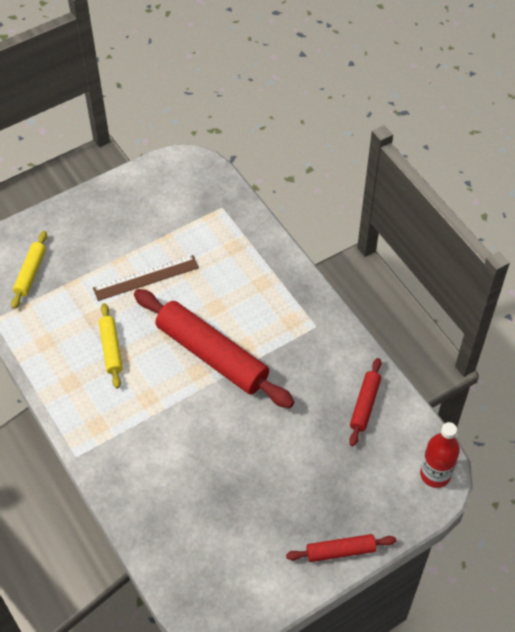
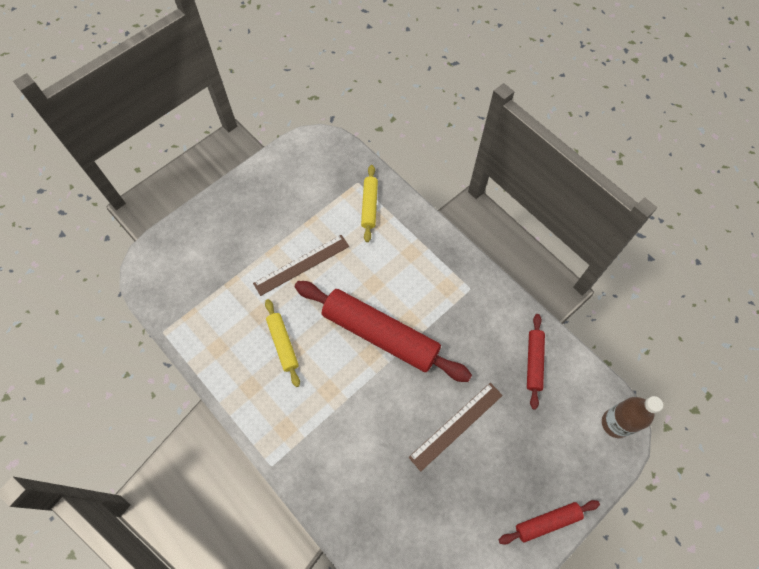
camera: 10 degrees left, 10 degrees up
(30, 273) = (190, 277): yellow rolling pin -> yellow rolling pin (369, 206)
(269, 450) = (456, 426): none -> brown ruler
(435, 474) = (615, 423): red bottle -> brown bottle

